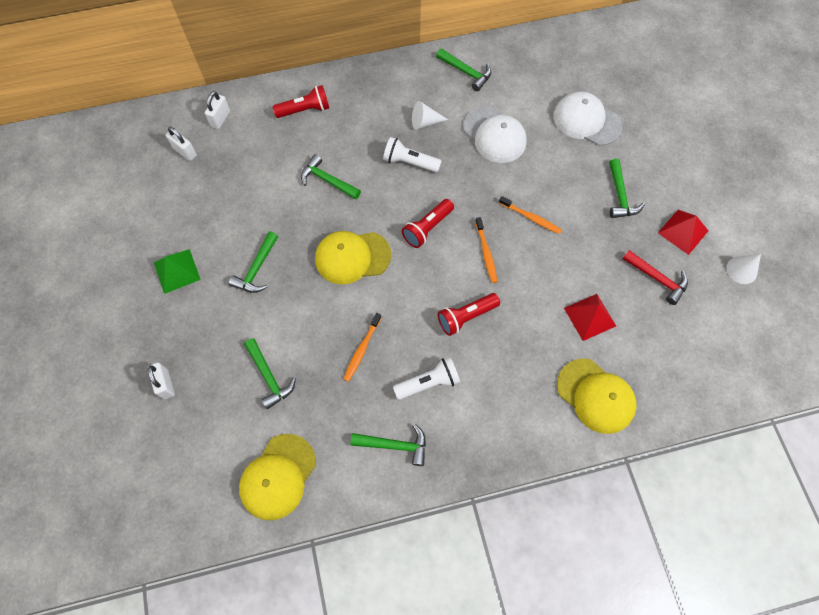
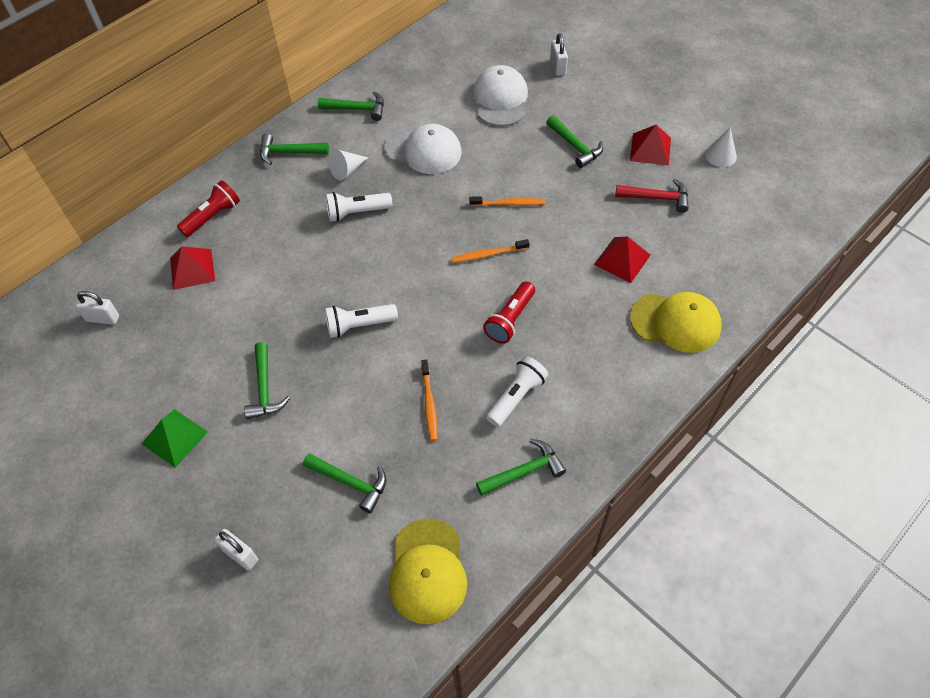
camera: 30 degrees left, 10 degrees down
(220, 119) = (122, 268): white padlock -> white padlock (558, 67)
(265, 145) = (192, 269): none -> red pyramid
(327, 180) = (283, 269): green hammer -> green hammer (289, 152)
(352, 257) = (359, 325): yellow cap -> white flashlight
(427, 228) = (416, 261): red flashlight -> none
(486, 253) = (488, 254): orange toothbrush -> orange toothbrush turned 120 degrees clockwise
(586, 121) = (500, 99): white cap -> white cap turned 90 degrees clockwise

